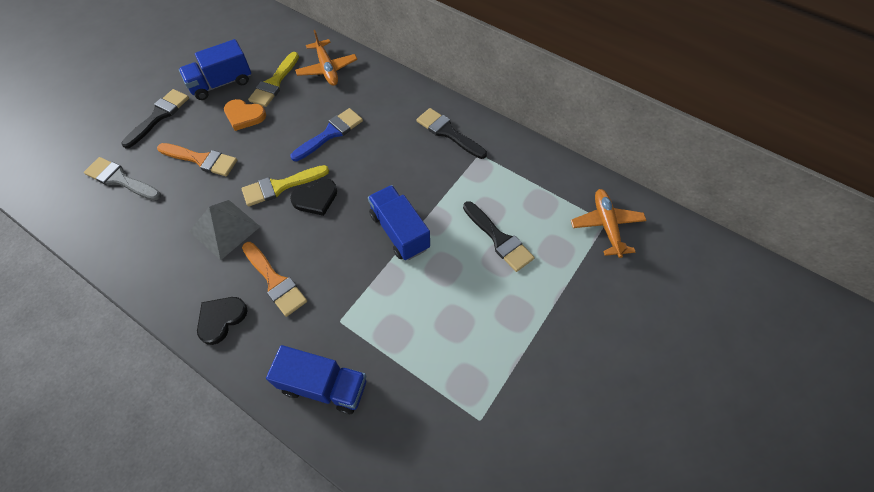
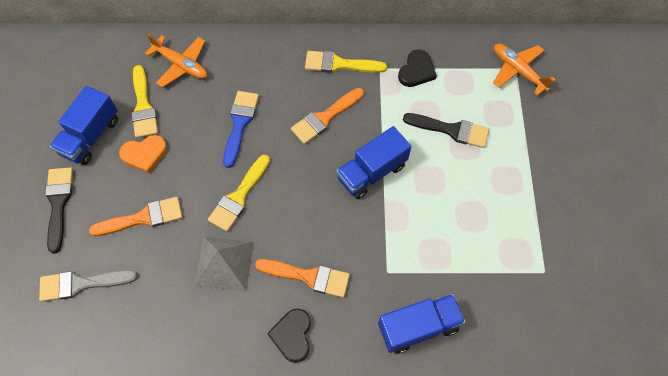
camera: 35 degrees left, 5 degrees up
(315, 198) = (279, 188): black heart -> black heart (416, 71)
(399, 166) = (324, 118): none -> orange brush
(399, 231) = (372, 172): blue truck -> blue truck turned 60 degrees counterclockwise
(448, 132) = (339, 64): black brush -> yellow brush

